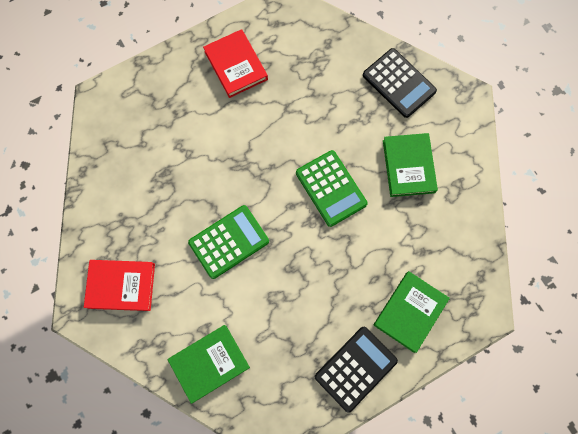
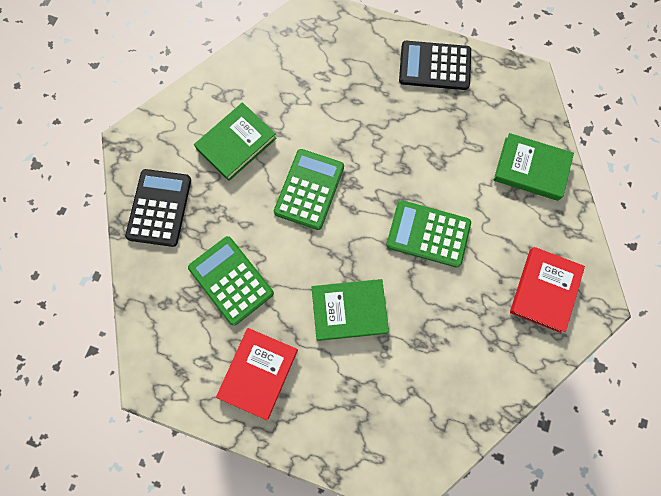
camera: 130 degrees left, 0 degrees up
(121, 286) = (544, 290): red book -> red book turned 60 degrees clockwise
(309, 91) = (231, 280): none -> green calculator
(410, 312) = (358, 59): green book -> green book (349, 310)

